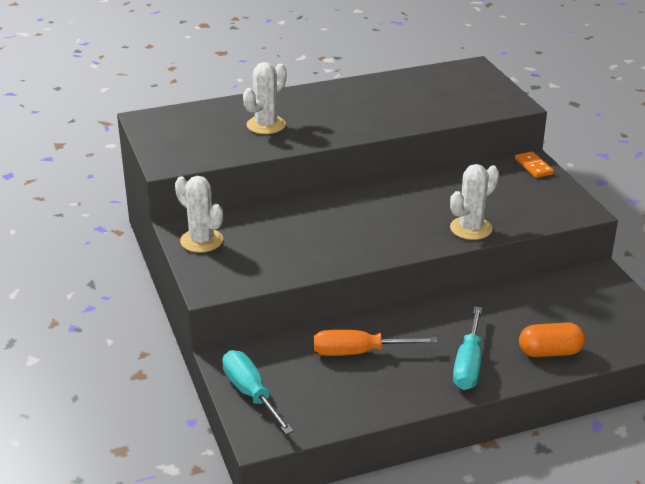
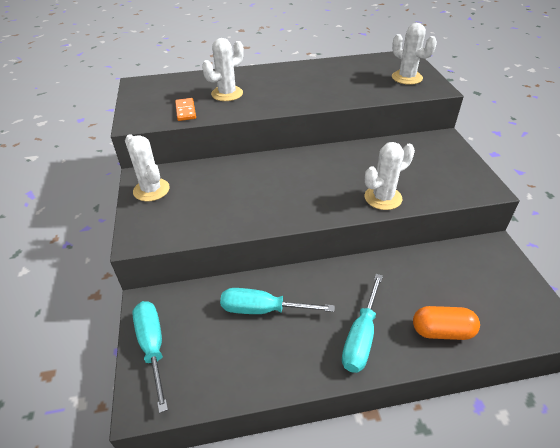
camera: 10 degrees right, 10 degrees up
(359, 352) = (263, 309): orange screwdriver -> turquoise screwdriver
(479, 93) = (407, 78): none -> white cactus
(534, 166) = (445, 142): orange domino -> orange domino (186, 111)

